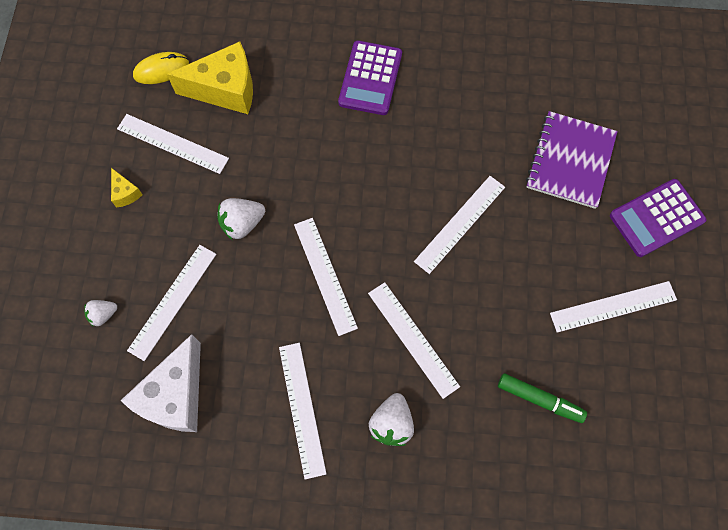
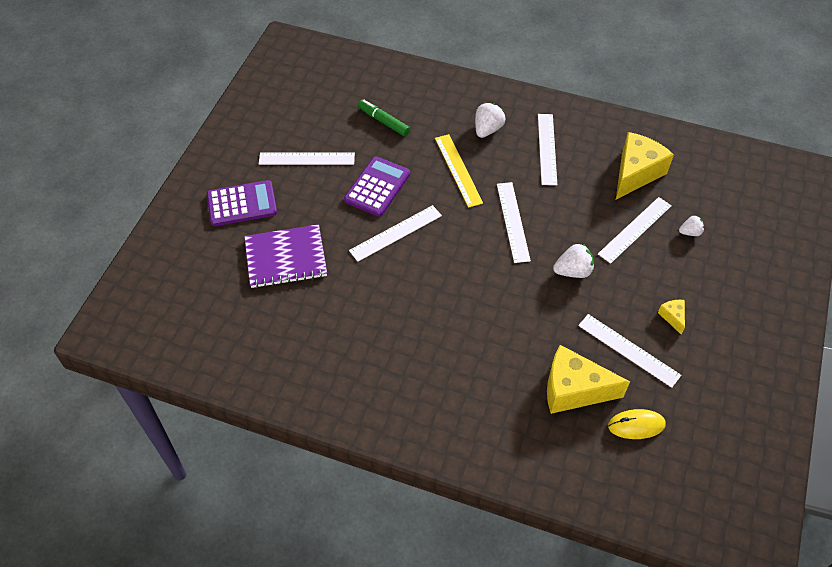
camera: 165 degrees left, 15 degrees down
(175, 396) = (636, 173): white cheese -> yellow cheese
(370, 78) = (432, 368): purple calculator -> purple calculator (377, 187)
(412, 339) = (458, 170): white ruler -> yellow ruler
(570, 161) = (286, 258): purple notebook -> purple notebook turned 45 degrees clockwise

